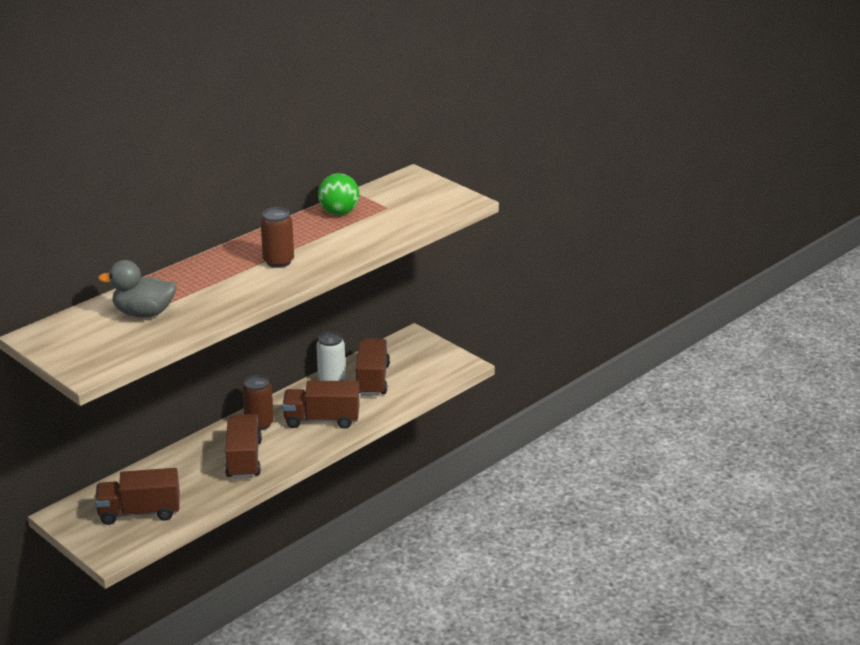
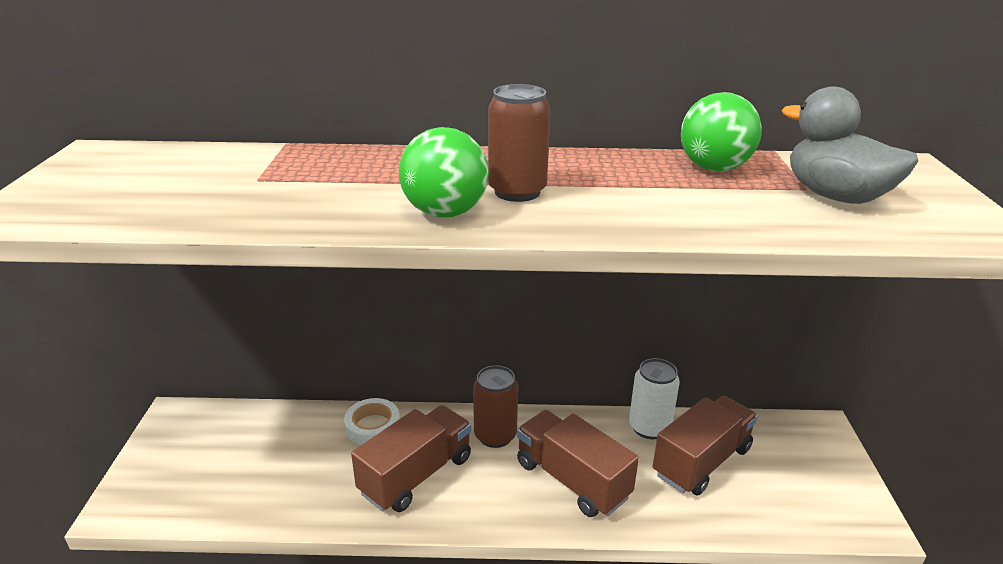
camera: 45 degrees right, 0 degrees up
(139, 512) = (229, 468): brown truck -> none
(144, 313) = (235, 179): grey duck -> grey duck (835, 196)
(187, 455) = (373, 426): none -> white tape
(267, 284) = (445, 213): none -> green ball

